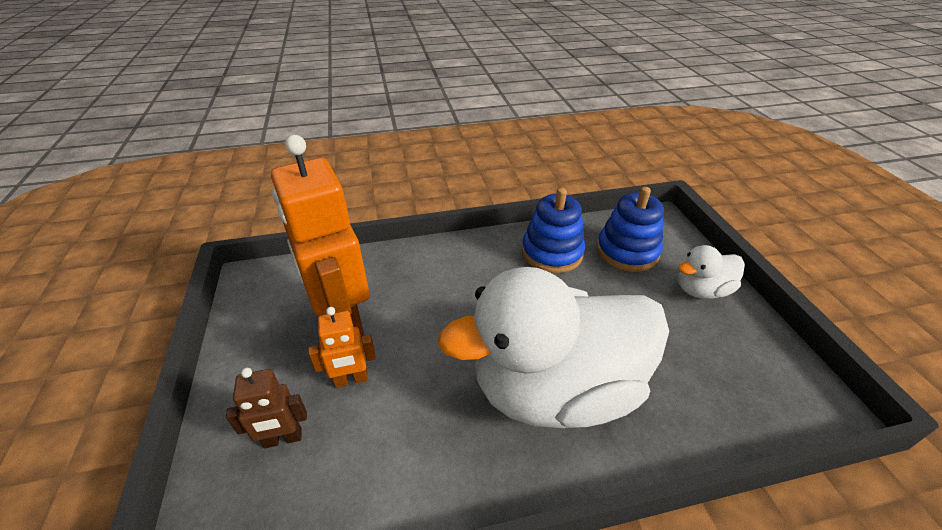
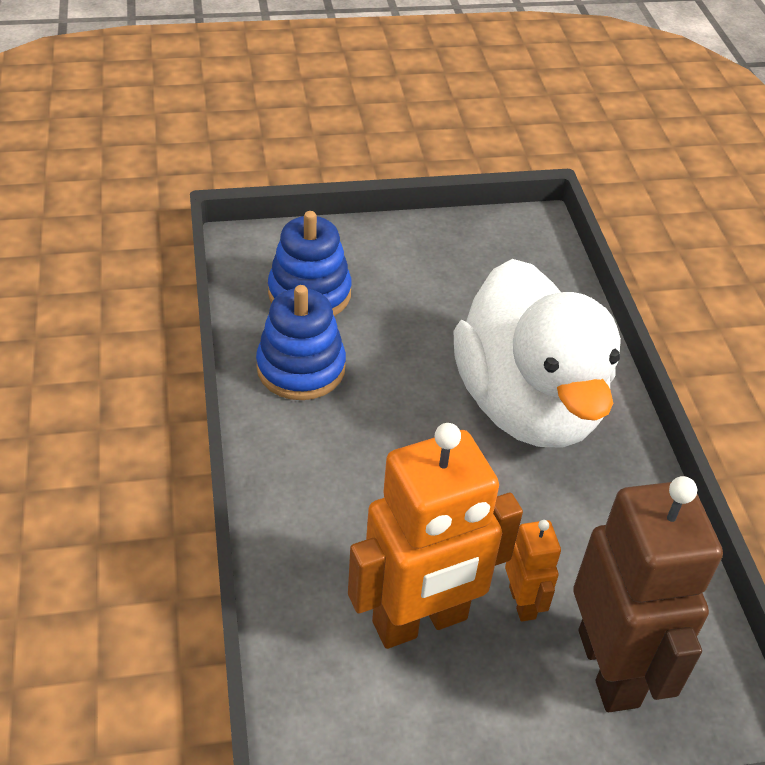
camera: 90 degrees left, 5 degrees up
(283, 439) = (609, 668): brown robot -> brown robot, size x2.12
(701, 290) = (387, 251): white duck -> none

